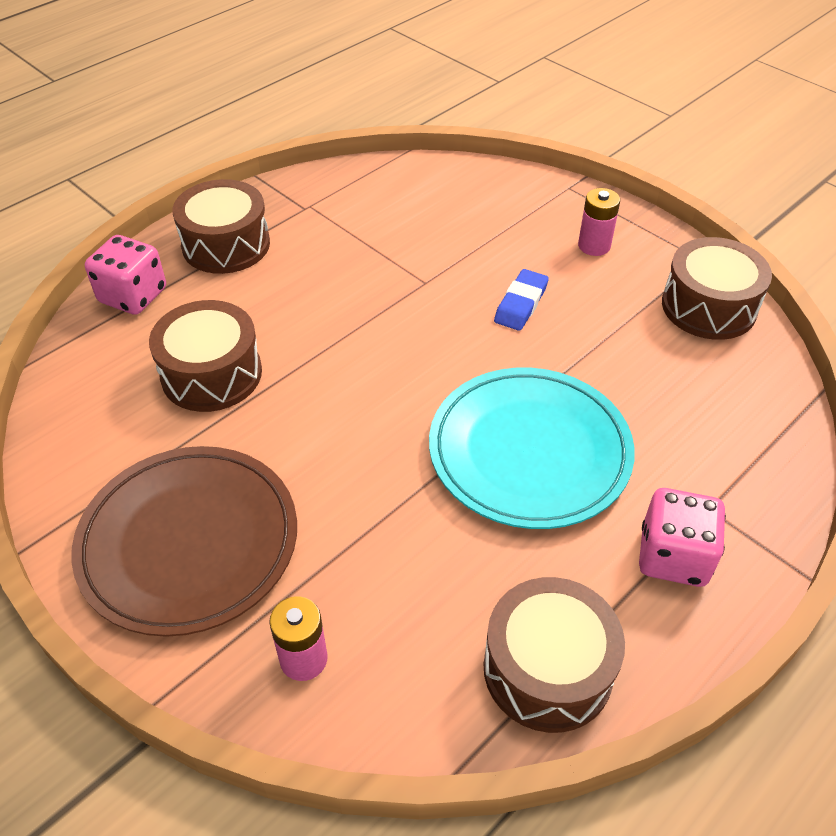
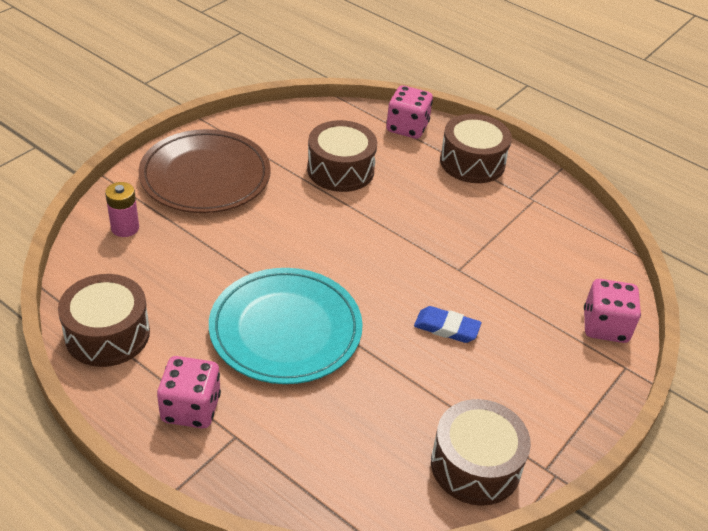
camera: 80 degrees right, 5 degrees down
(514, 190) = (605, 326): none -> pink dice
(594, 246) = (540, 382): pink battery -> none

